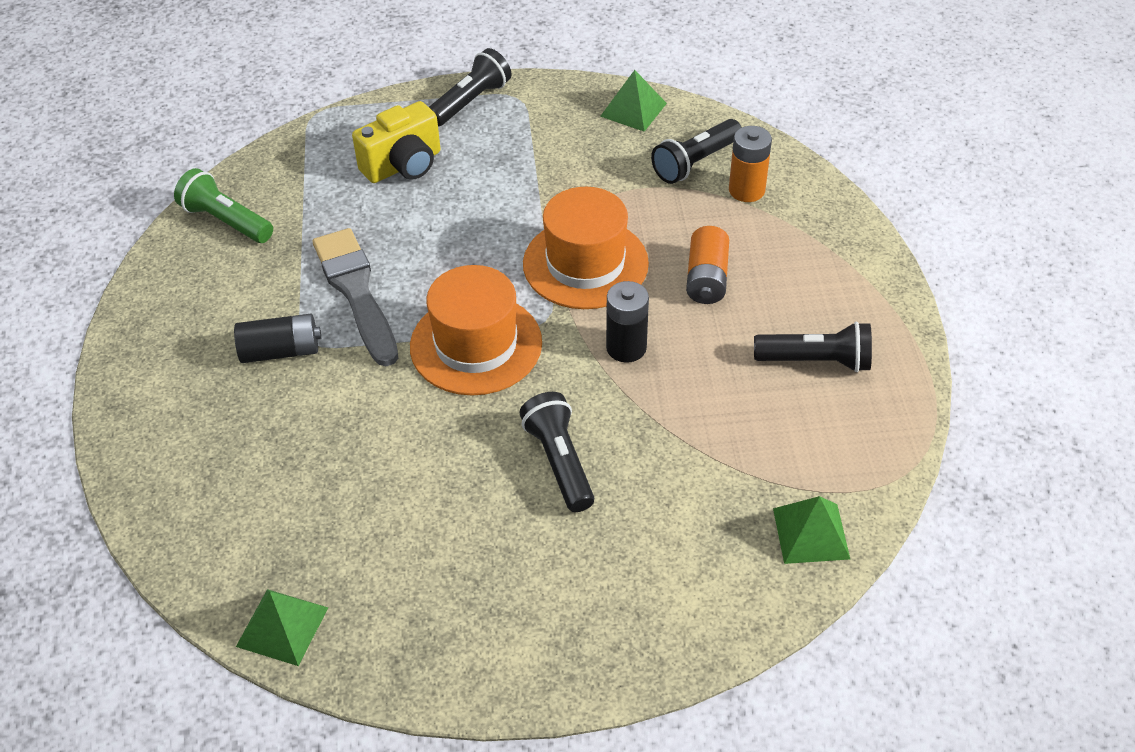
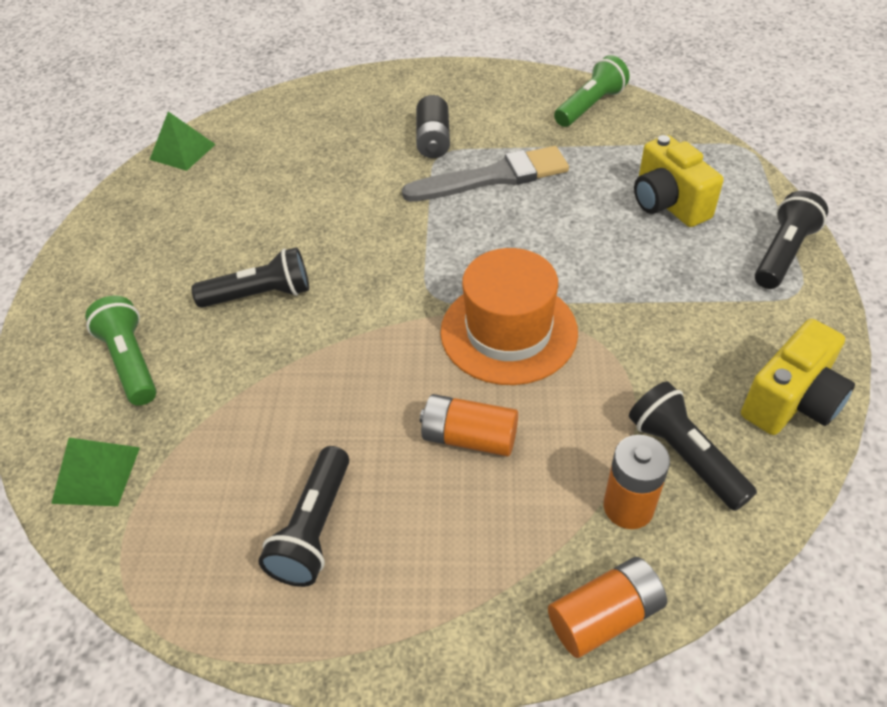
camera: 100 degrees right, 0 degrees up
(471, 101) = (783, 253): black flashlight -> black flashlight turned 105 degrees counterclockwise
(476, 344) = (413, 247): orange hat -> none
(626, 347) = (381, 354): black battery -> none
(633, 109) = (791, 401): green pyramid -> yellow camera
(671, 553) = (131, 361): none -> green flashlight
(832, 200) = (604, 616): none -> orange battery

